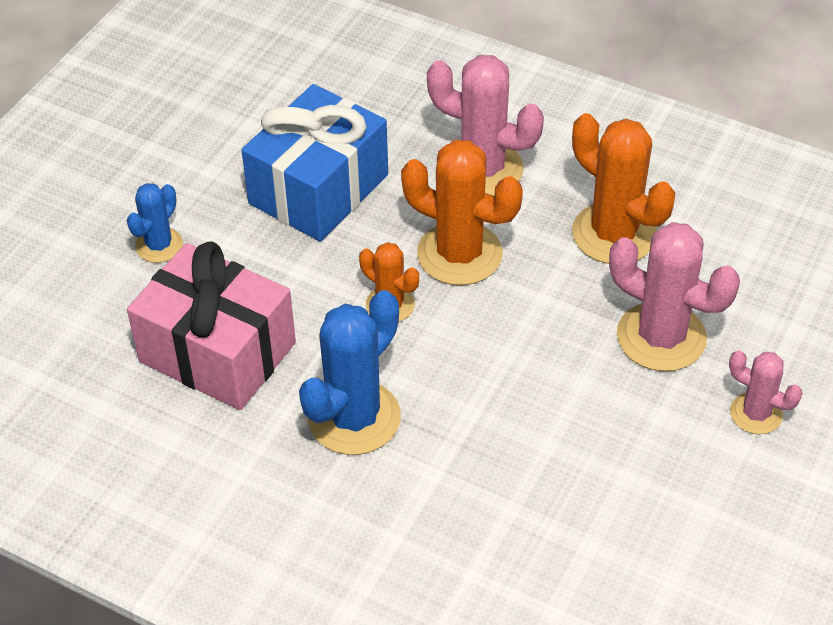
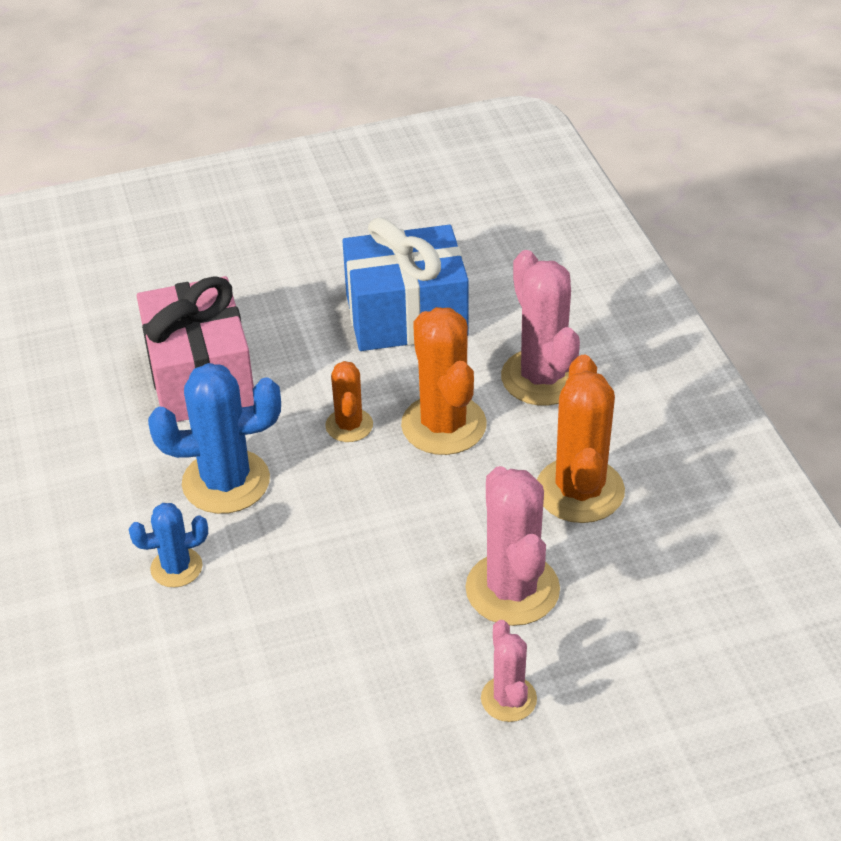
camera: 45 degrees right, 5 degrees down
(159, 245) = (255, 284): blue cactus -> blue cactus (176, 568)

